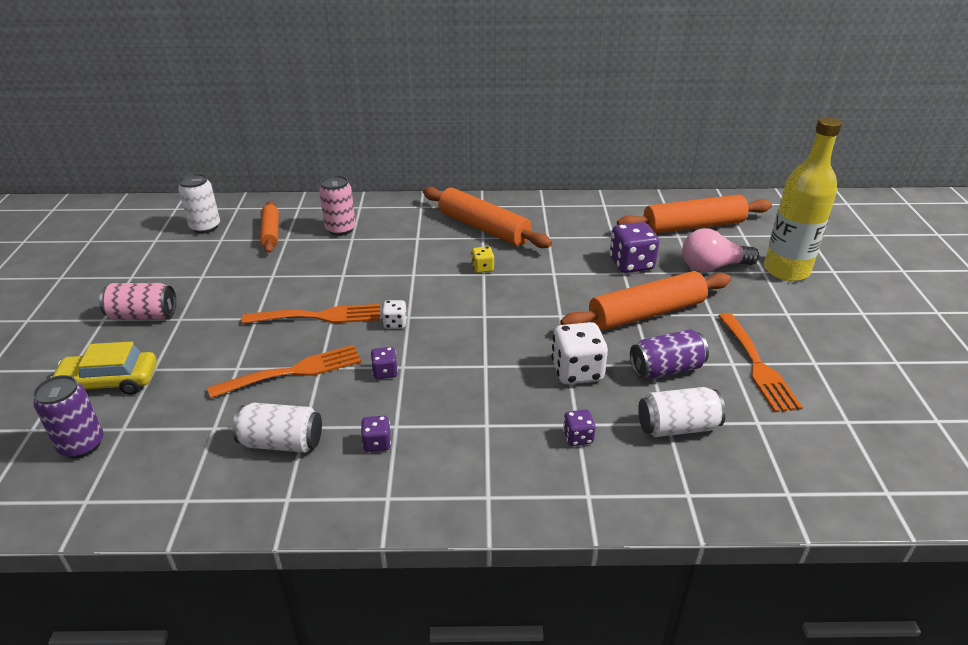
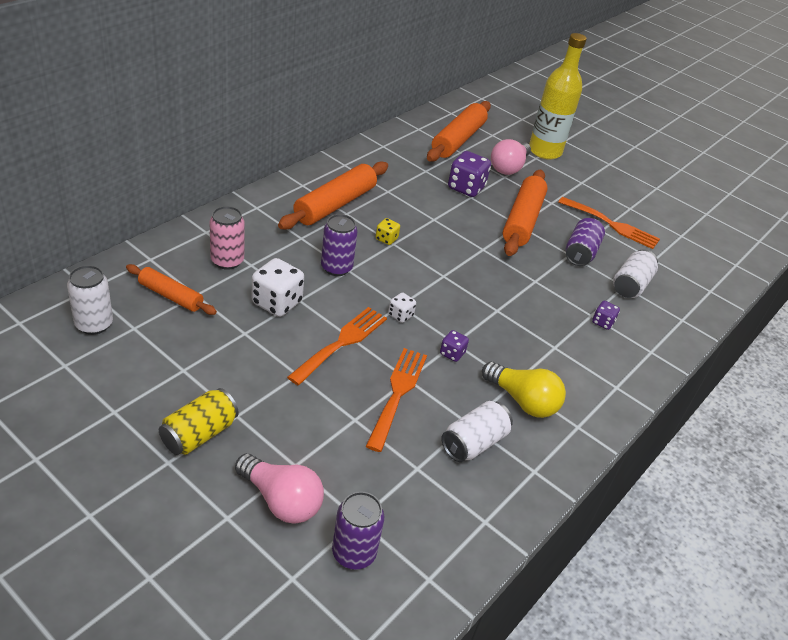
camera: 55 degrees left, 5 degrees up
(109, 382) = (281, 500): yellow car -> pink light bulb
(143, 315) = (199, 434): pink can -> yellow can
(377, 443) = (522, 401): purple dice -> yellow light bulb
(406, 268) = (336, 268): none -> purple can
(484, 228) = (335, 204): orange rolling pin -> orange rolling pin turned 45 degrees counterclockwise
(577, 371) = (545, 282): white dice -> white dice (277, 303)

